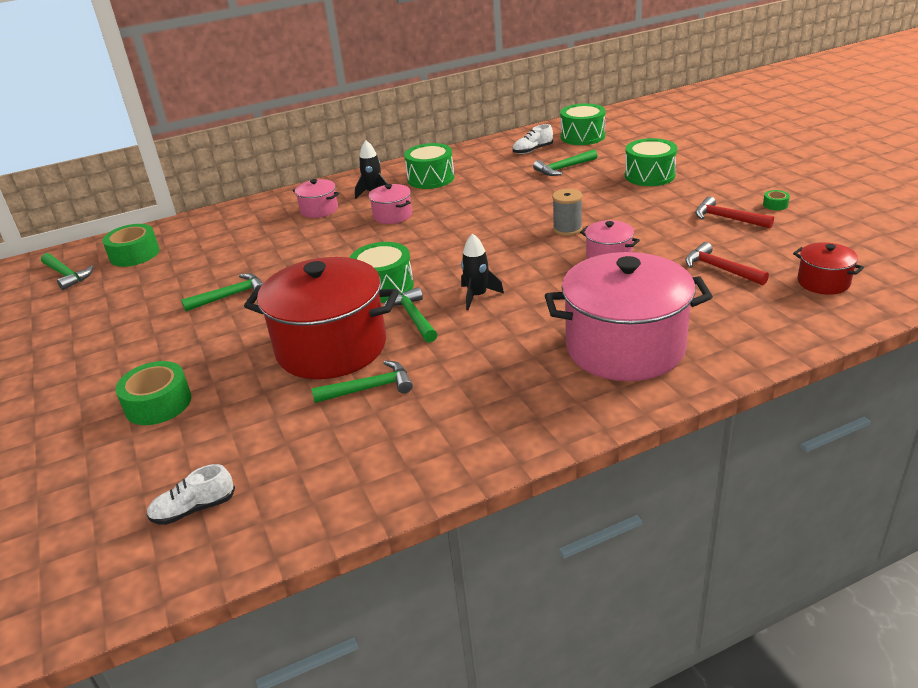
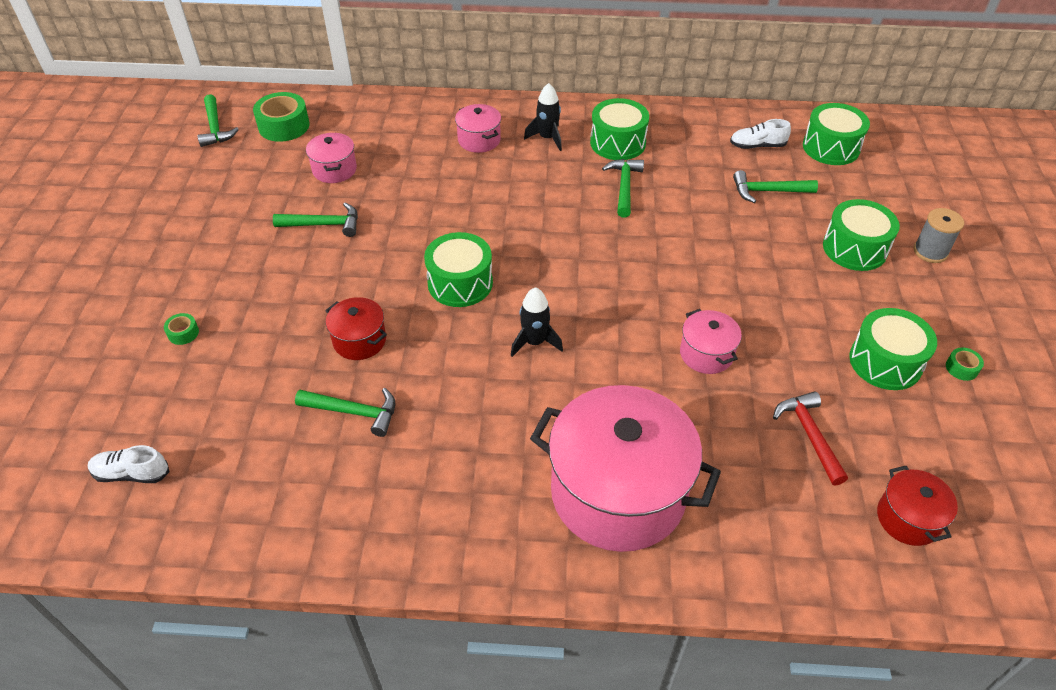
camera: 25 degrees right, 15 degrees up
(158, 403) = (183, 333): green tape -> green tape, size x0.47
(331, 347) = (359, 340): red pot -> red pot, size x0.45
(392, 215) = (540, 182): pink pot -> pink pot (334, 170)
(413, 317) = (456, 339): green hammer -> green hammer (624, 187)
(567, 229) = (697, 290): grey spool -> grey spool (930, 251)
(727, 218) = (885, 362): red hammer -> green drum

